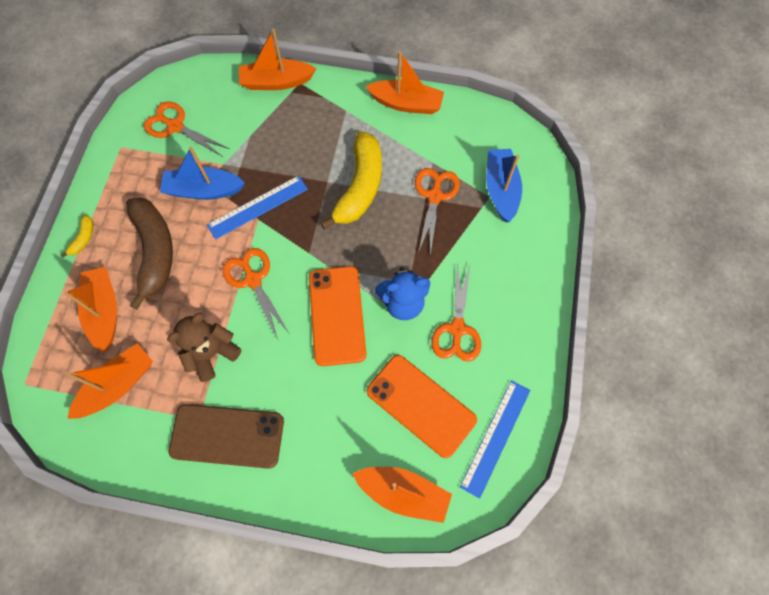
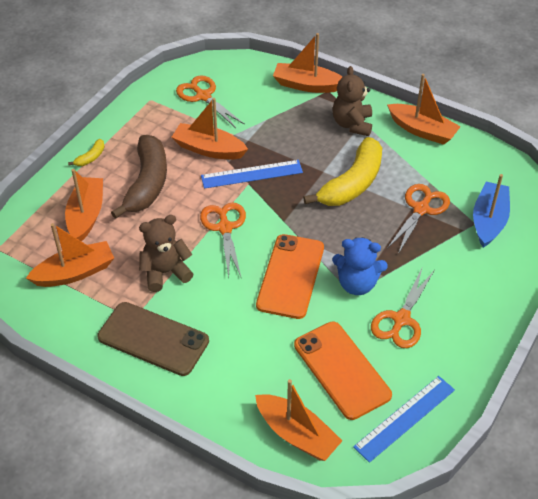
camera: 20 degrees right, 20 degrees down
(204, 190) = (209, 149): blue boat -> orange boat
(337, 116) = (352, 124): none -> brown teddy bear

